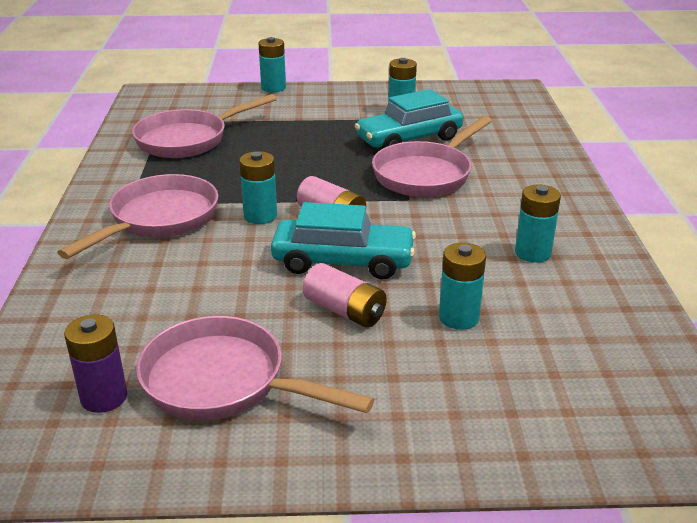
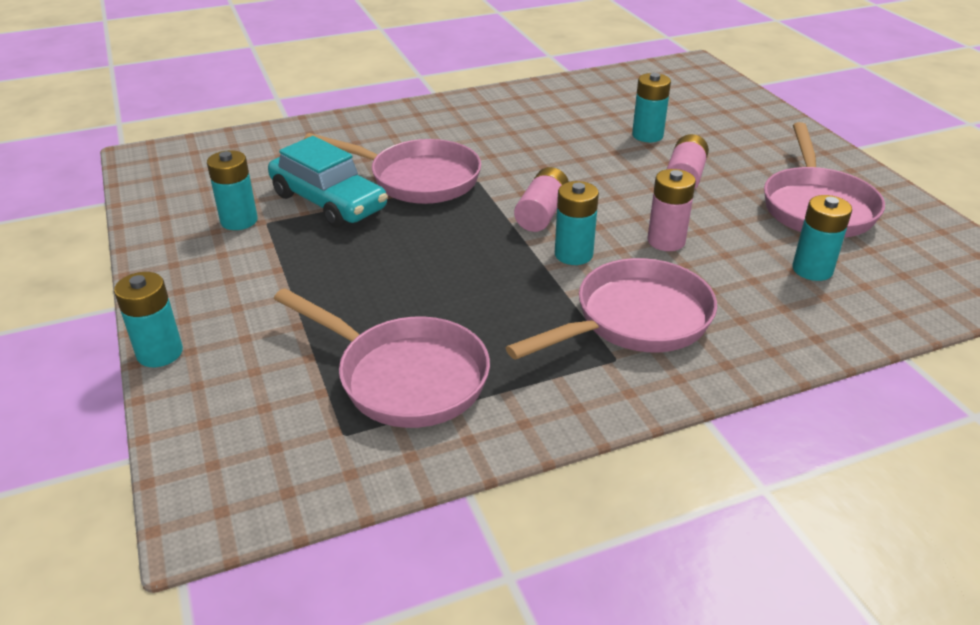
camera: 110 degrees left, 5 degrees up
(104, 397) = (893, 251): purple battery -> none
(159, 219) = (634, 320): pink pan -> pink pan turned 135 degrees clockwise
(242, 263) = (666, 241): none -> pink battery
(343, 261) = (617, 192): turquoise car -> none
(532, 253) = (533, 118): turquoise battery -> turquoise battery (812, 269)

